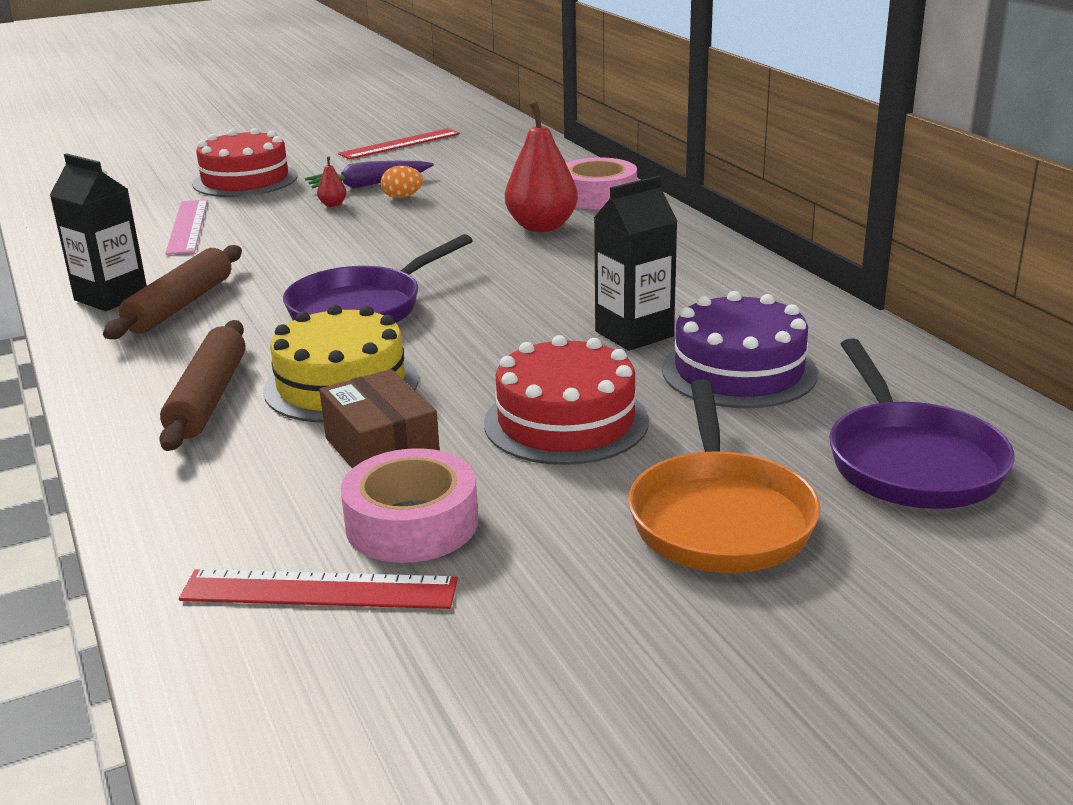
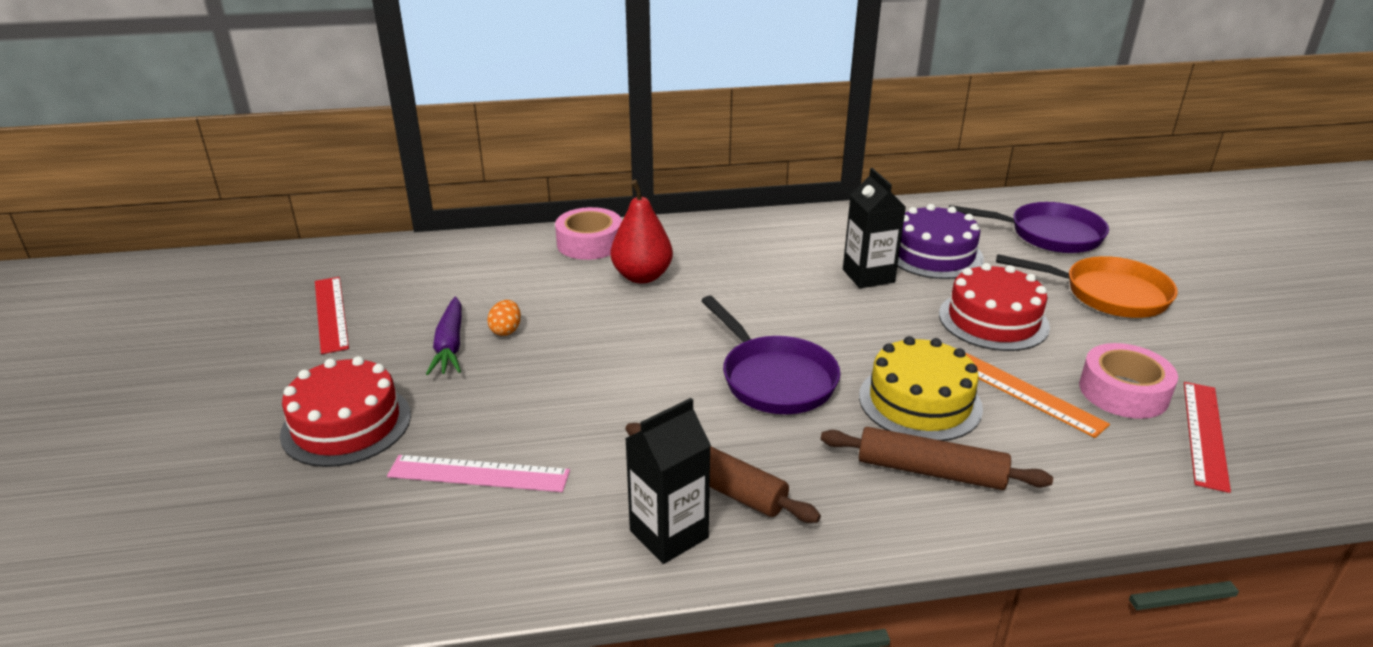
camera: 75 degrees left, 5 degrees up
(333, 204) = (492, 371): red pear -> none
(382, 449) = (1026, 393): brown box -> orange ruler

